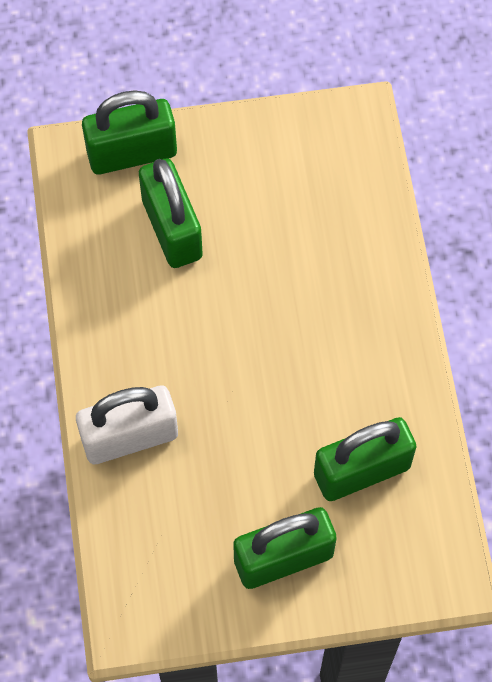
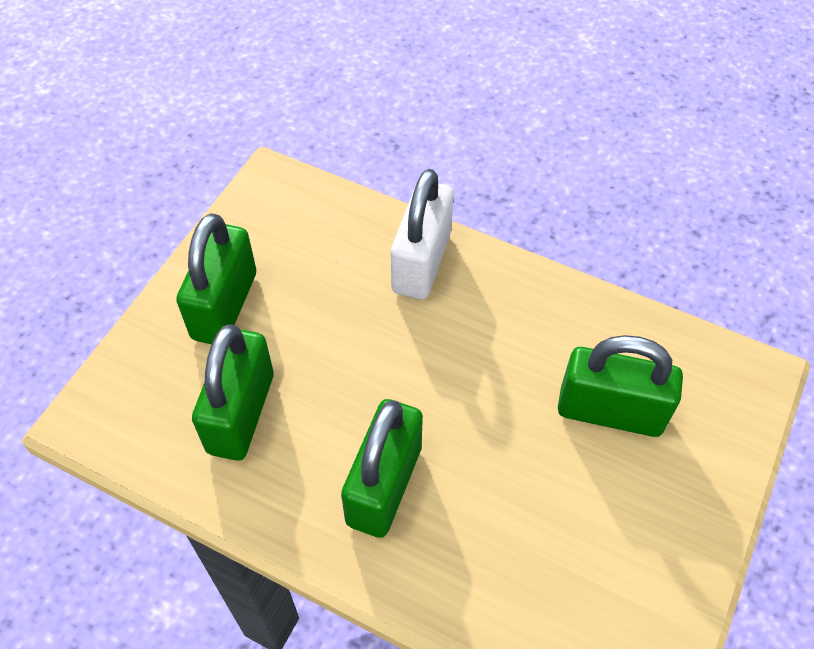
camera: 125 degrees right, 10 degrees down
(132, 153) = (725, 428): green padlock -> green padlock (384, 485)

